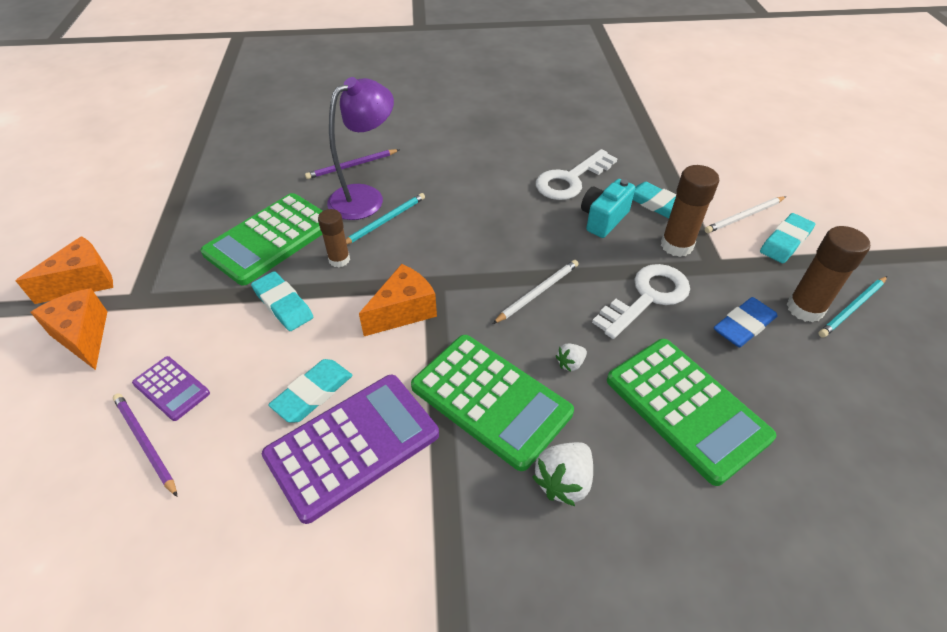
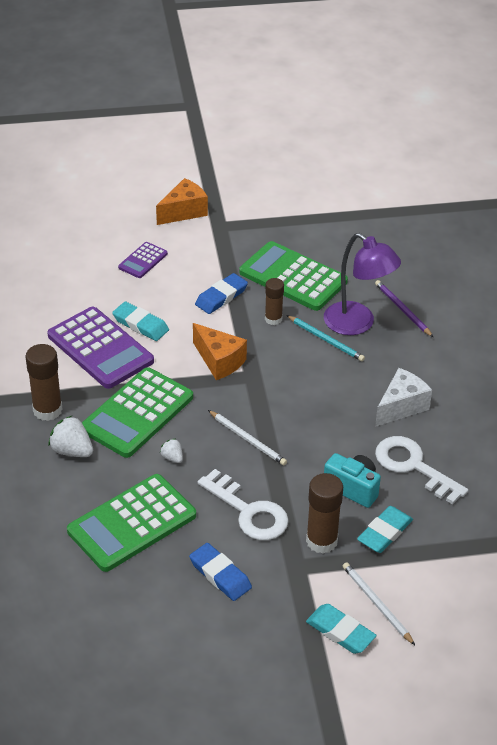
camera: 85 degrees right, 5 degrees down
(84, 282) = (234, 197): orange cheese -> none
(145, 443) = (102, 260): purple pencil -> none
(283, 304) = (221, 297): turquoise eraser -> blue eraser
(491, 179) = (401, 406): none -> white cheese
(805, 308) = (245, 625): brown glue stick -> brown glue stick (47, 410)
(852, 308) = (248, 663): turquoise pencil -> none

